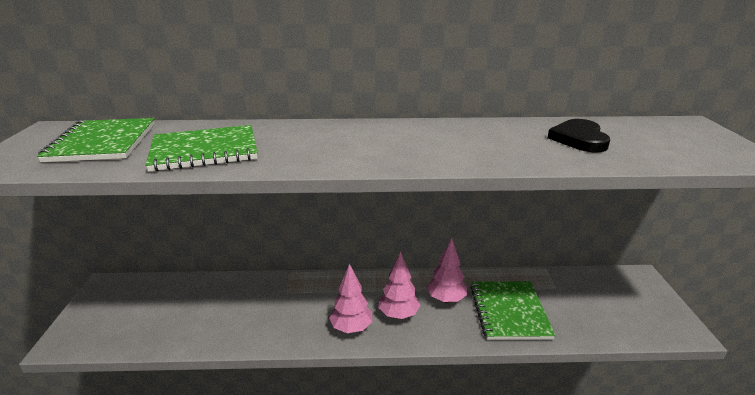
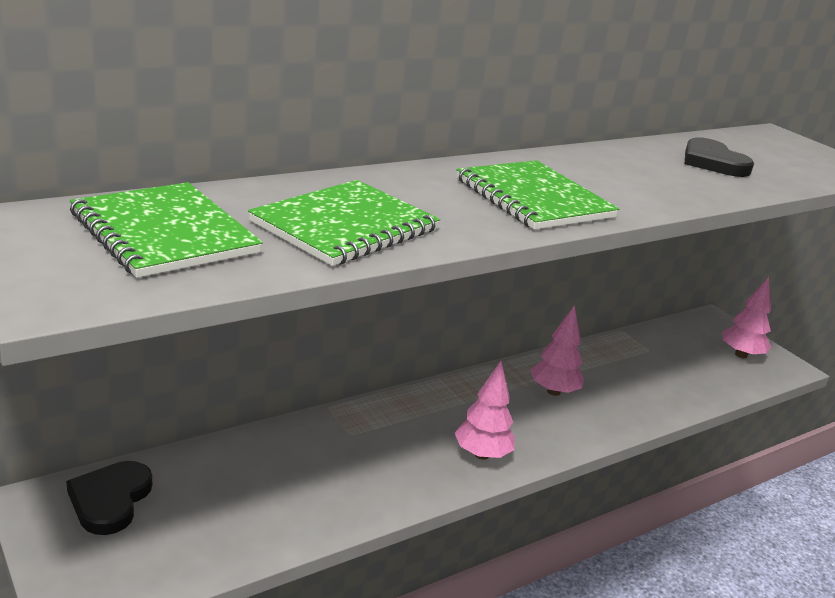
camera: 35 degrees left, 0 degrees up
(133, 293) = (110, 500): none -> black heart
(398, 314) = (519, 423): pink tree -> pink tree (741, 355)
(509, 311) = (628, 388): green notebook -> green notebook (534, 198)

